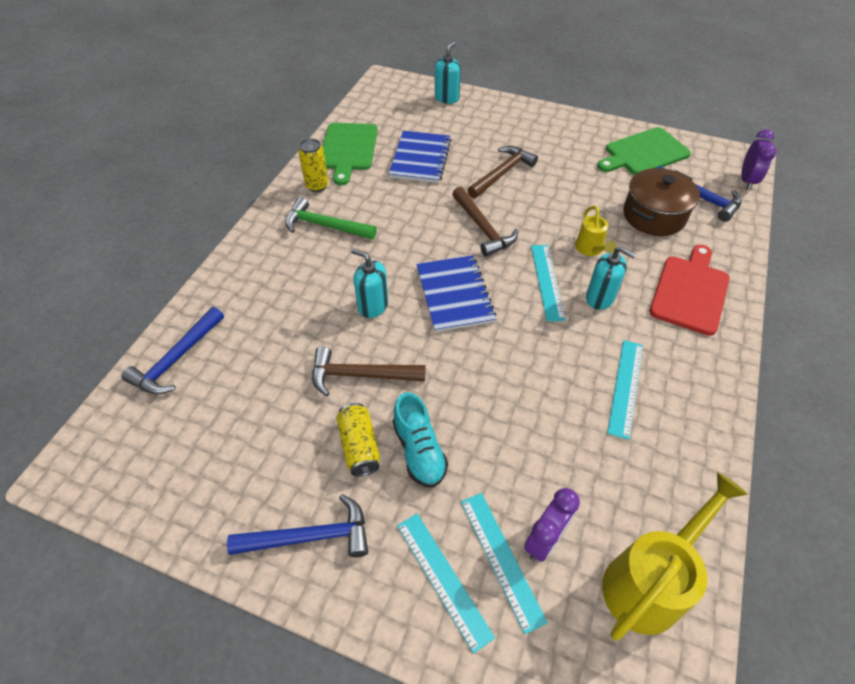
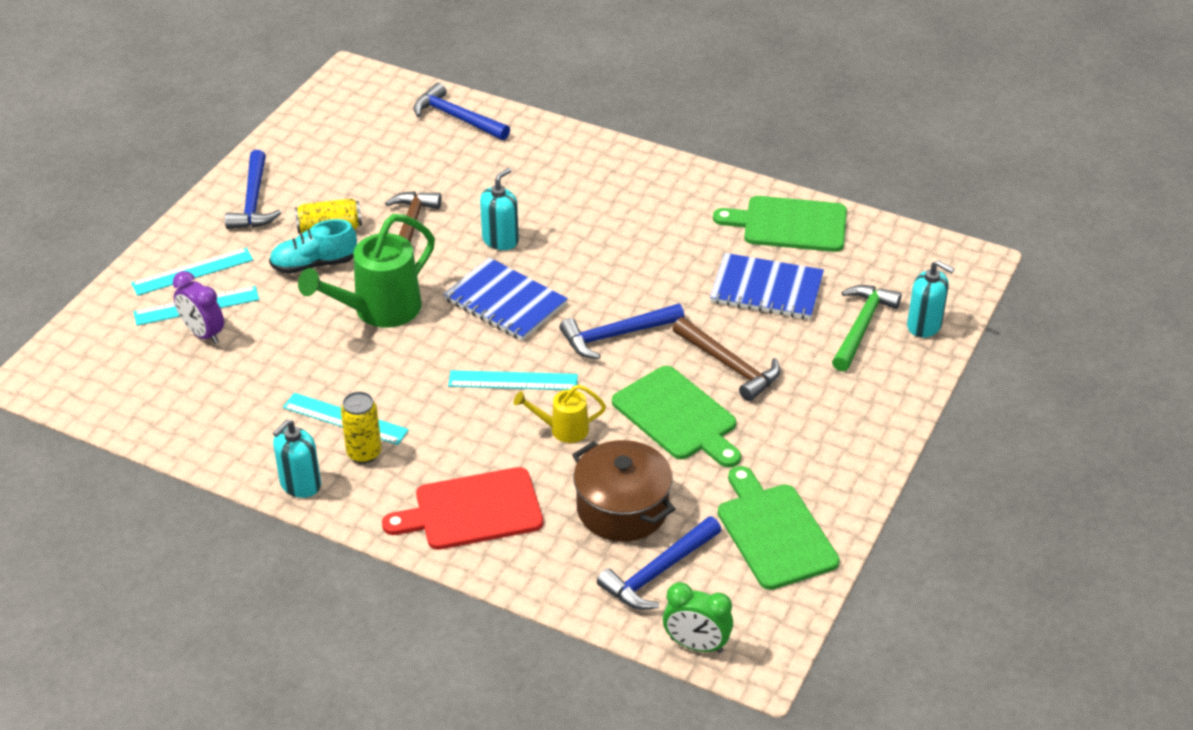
camera: 95 degrees right, 10 degrees down
(317, 186) = (712, 198): yellow can -> yellow can (364, 453)
(325, 225) = (636, 206): green hammer -> green hammer (862, 326)
(454, 295) = (505, 302): blue notebook -> blue notebook turned 45 degrees clockwise
(480, 383) = (379, 310): none -> green watering can
(483, 228) = (616, 335): brown hammer -> blue hammer
(559, 195) = (677, 417): none -> green cutting board
(600, 298) = (477, 423): turquoise soap dispenser -> turquoise soap dispenser (300, 484)
(648, 582) = (144, 391): yellow watering can -> none
(690, 291) = (472, 510): red cutting board -> red cutting board turned 135 degrees clockwise
(747, 180) = (696, 645): purple clock -> green clock

